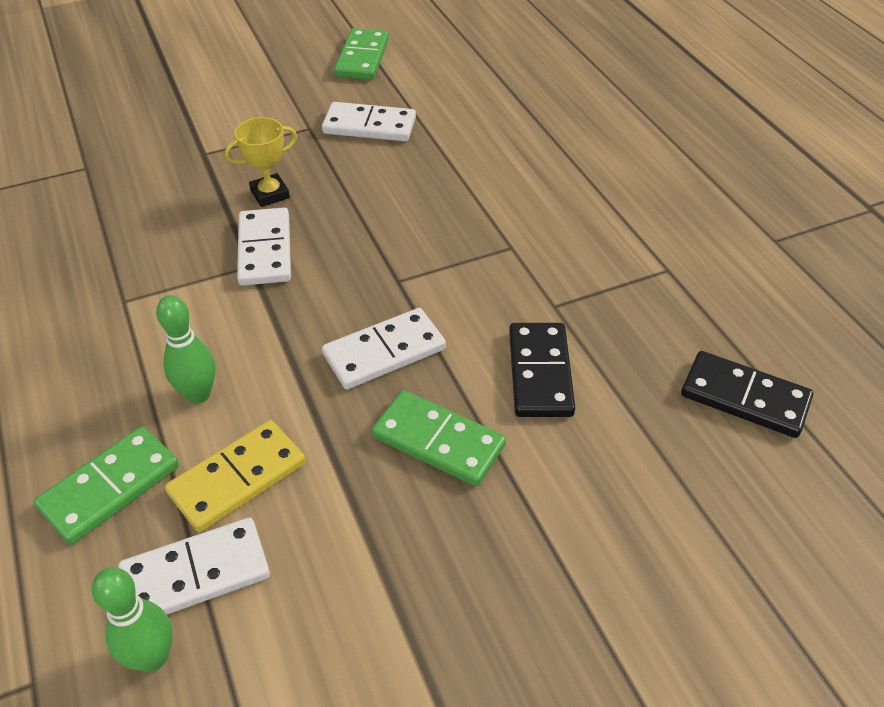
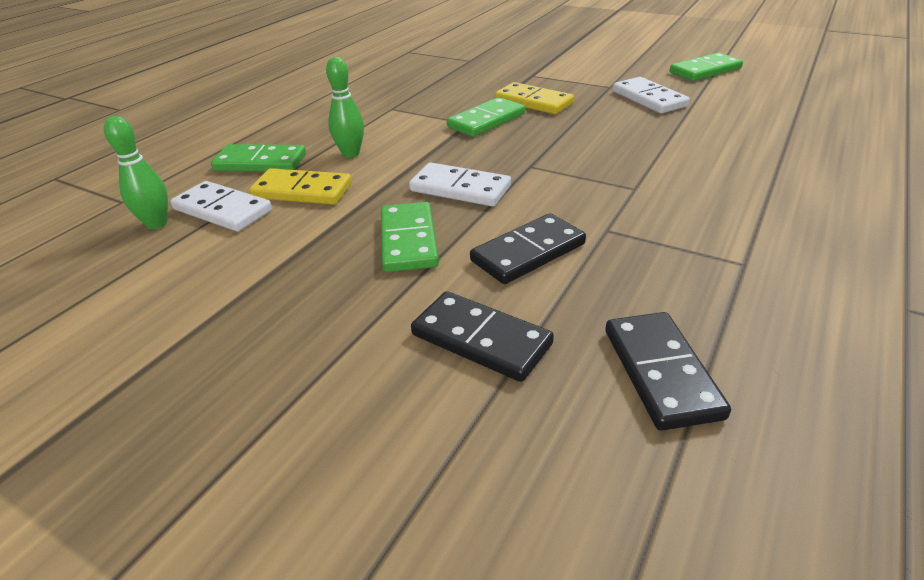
camera: 55 degrees right, 10 degrees down
(265, 250) = (486, 121): white domino -> green domino
(270, 194) = (533, 102): yellow trophy -> yellow domino
(630, 474) = (481, 339): none -> black domino

